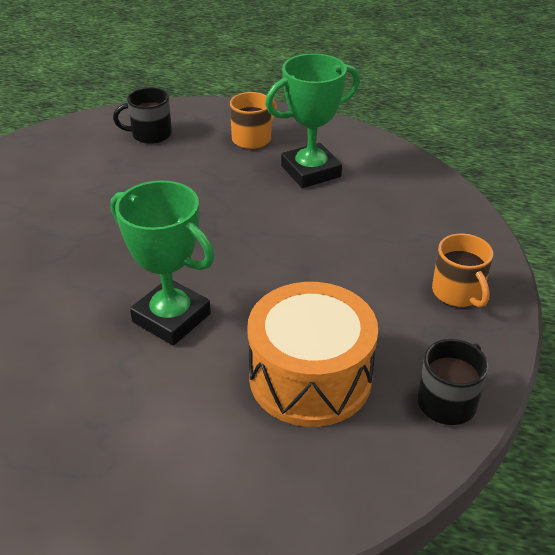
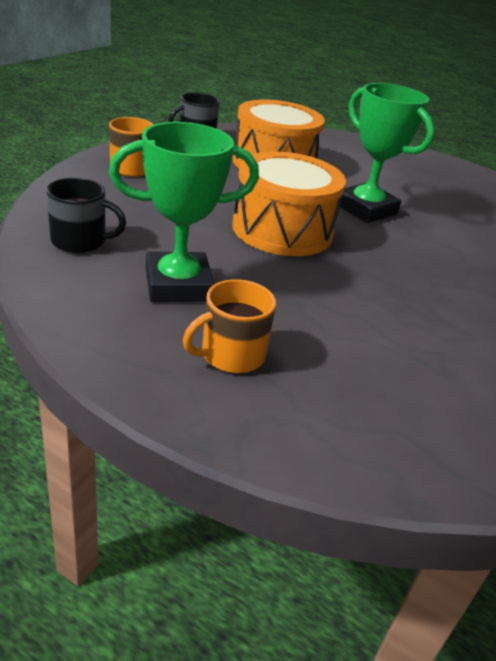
camera: 170 degrees left, 5 degrees down
(150, 134) = (396, 409): black mug -> black mug (80, 241)
(256, 251) = (282, 230): none -> orange drum

